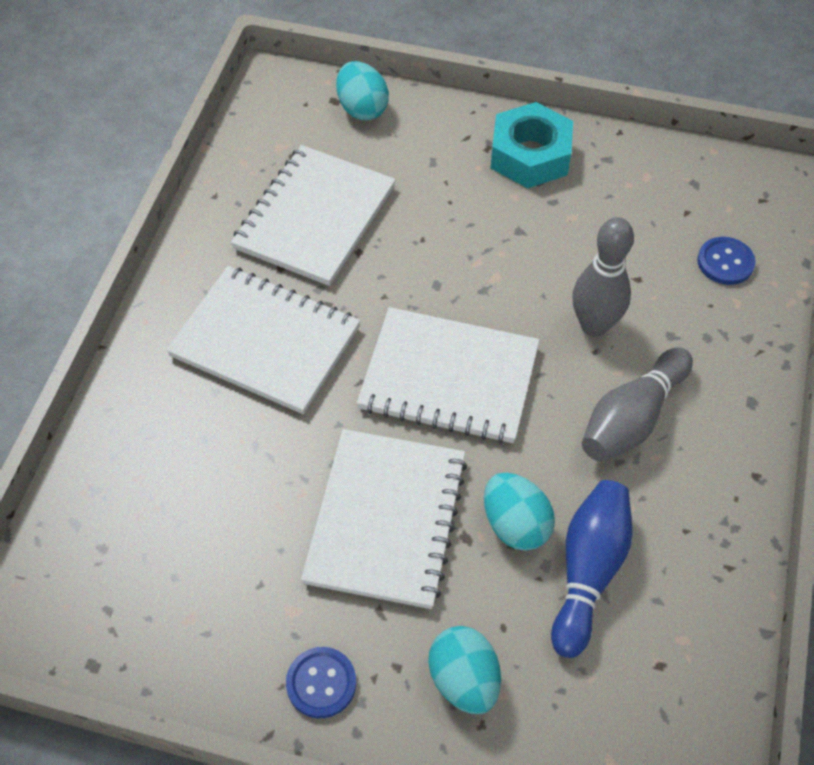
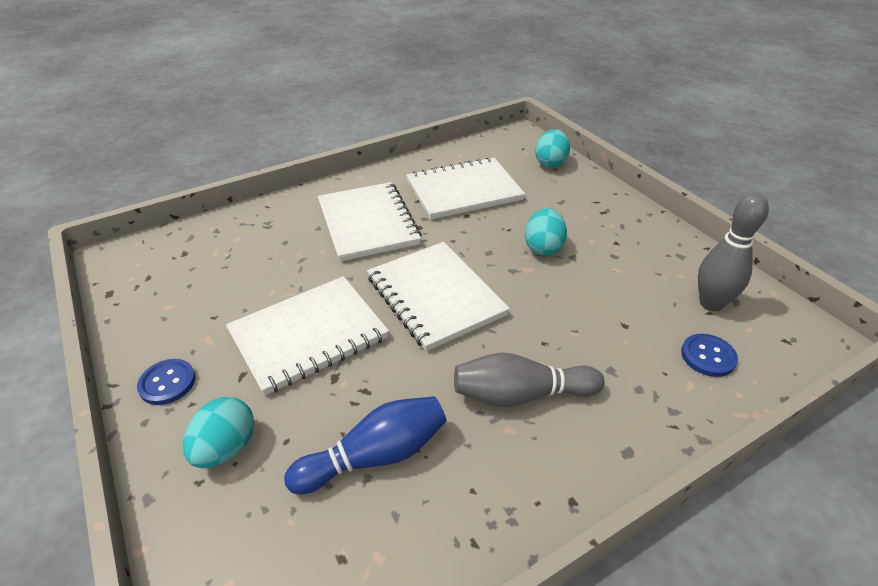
camera: 45 degrees right, 15 degrees down
(515, 525) = (369, 393): turquoise egg -> turquoise egg (543, 247)
(530, 155) = (627, 228): turquoise nut -> none
(594, 325) = (561, 329): grey bowling pin -> grey bowling pin (711, 303)

